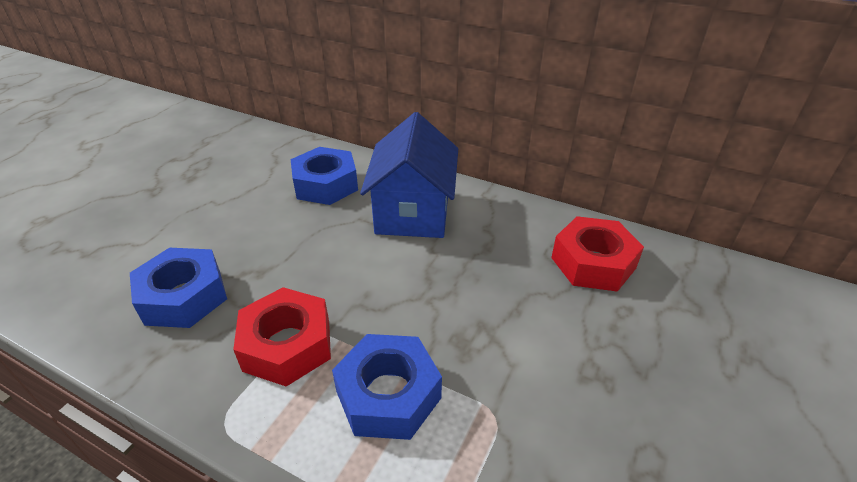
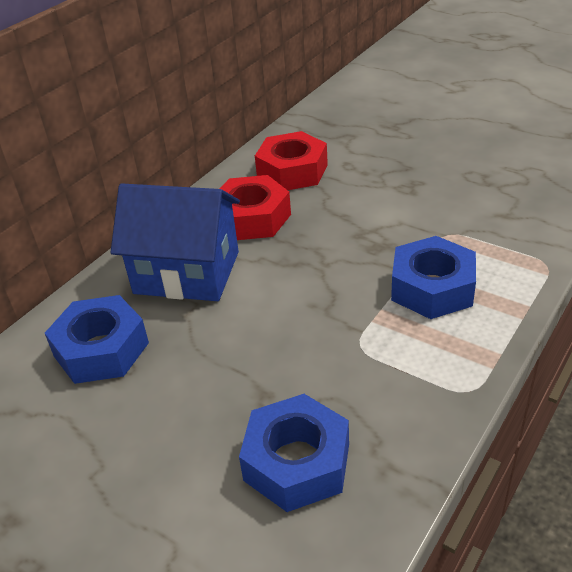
camera: 80 degrees left, 0 degrees up
(287, 345) = (377, 357): red nut -> red nut (252, 218)

